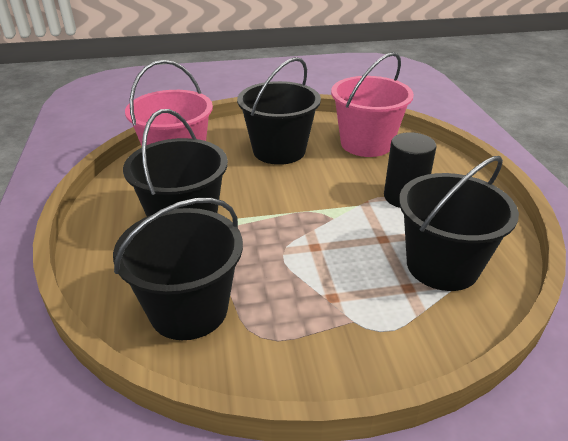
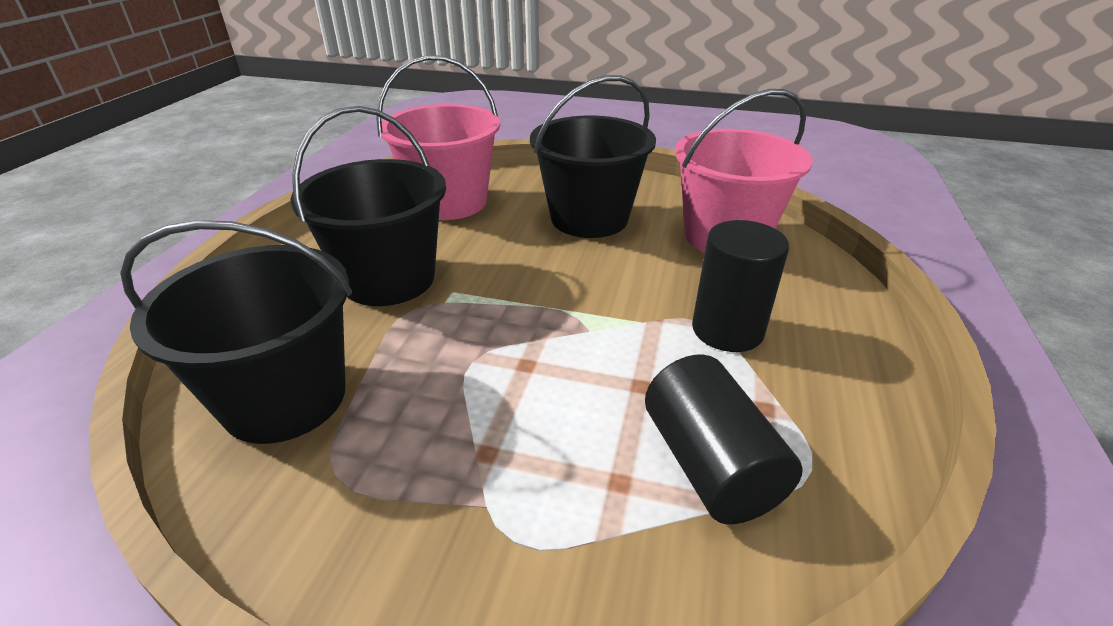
camera: 25 degrees right, 0 degrees up
(442, 266) = (709, 465): black bucket -> black cylinder

